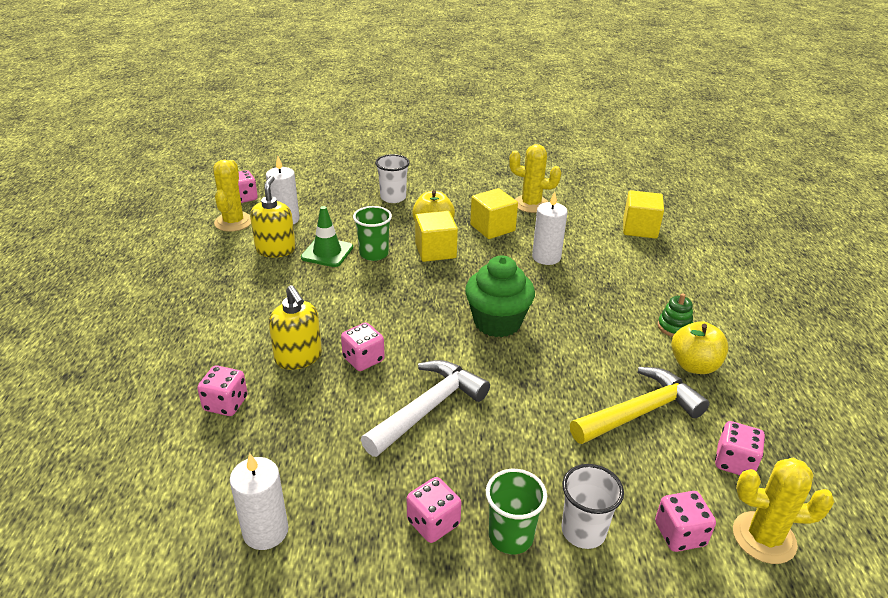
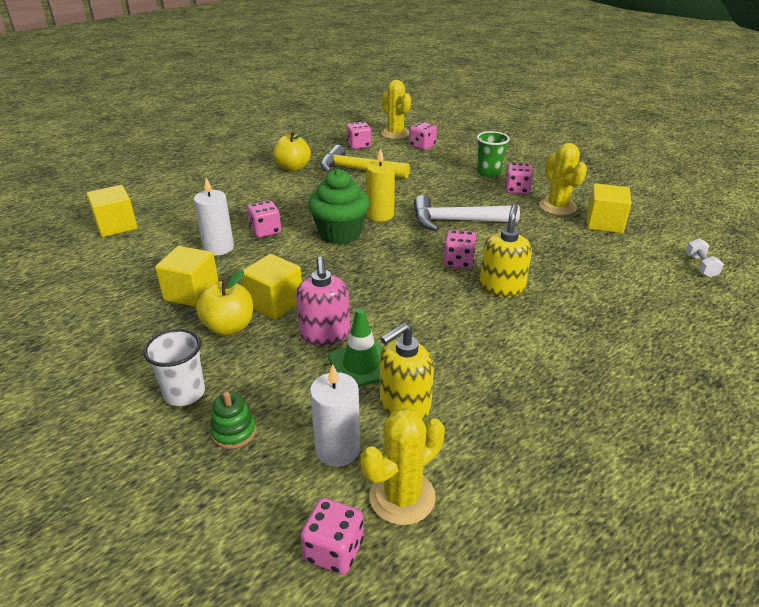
camera: 130 degrees left, 0 degrees up
(104, 526) = (700, 266): none -> white dumbbell
(226, 404) = (583, 287): pink dice -> pink dice (265, 231)
(265, 531) = (604, 223): white candle -> yellow cube
(374, 254) = (325, 334): green cup -> pink soap dispenser
(504, 364) = (380, 215): none -> yellow candle
(531, 204) = (112, 292): yellow cactus -> yellow cactus (557, 207)
(583, 531) = (457, 161): white cup -> none
(674, 327) = (259, 181): green stacking toy -> green stacking toy (234, 432)

